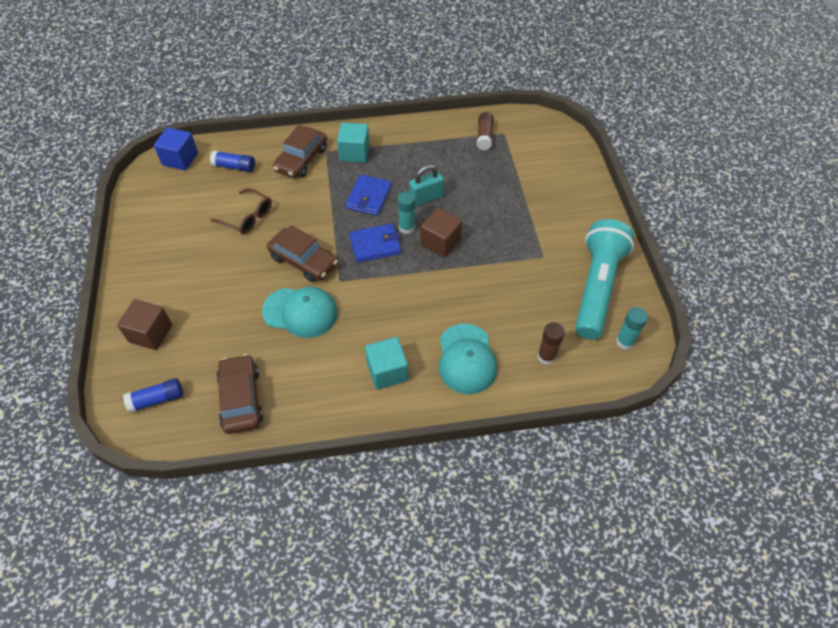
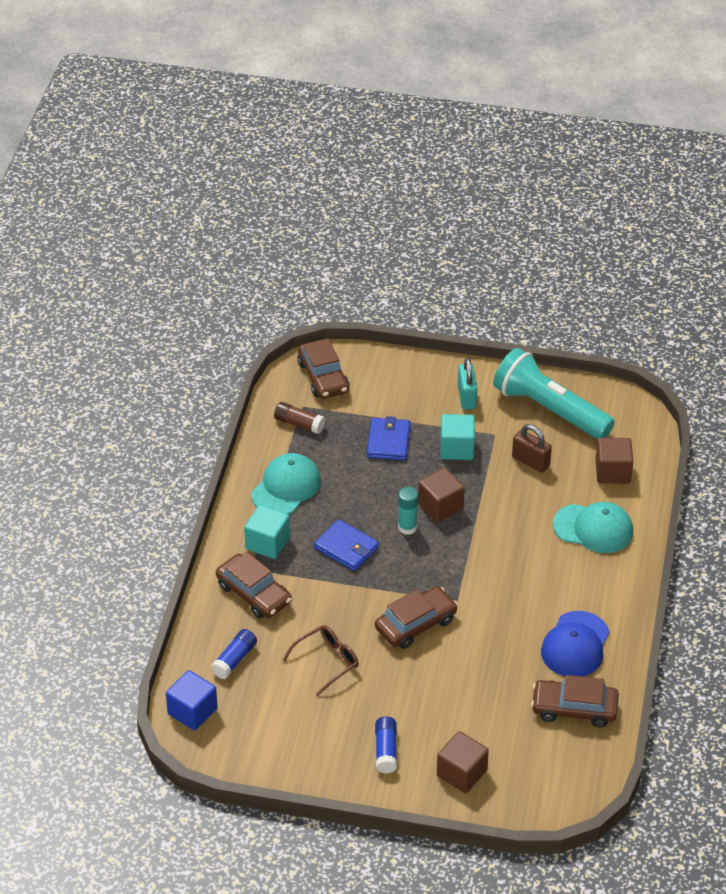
camera: 70 degrees left, 10 degrees down
(157, 399) = (549, 777): blue glue stick -> blue glue stick (386, 750)
(300, 312) = (485, 641): turquoise cap -> turquoise cap (286, 487)
(317, 380) = (575, 645): none -> blue cap
(375, 245) = (420, 559): blue wallet -> blue wallet (388, 441)
(387, 371) = (585, 590): turquoise cube -> turquoise cube (457, 448)
(426, 198) = (371, 500): turquoise padlock -> turquoise padlock (466, 397)
(524, 290) = (530, 462): none -> brown padlock
(542, 136) = (323, 377): none -> brown car
(546, 356) = (612, 472): brown glue stick -> brown cube
(625, 342) = (618, 413): turquoise glue stick -> none

